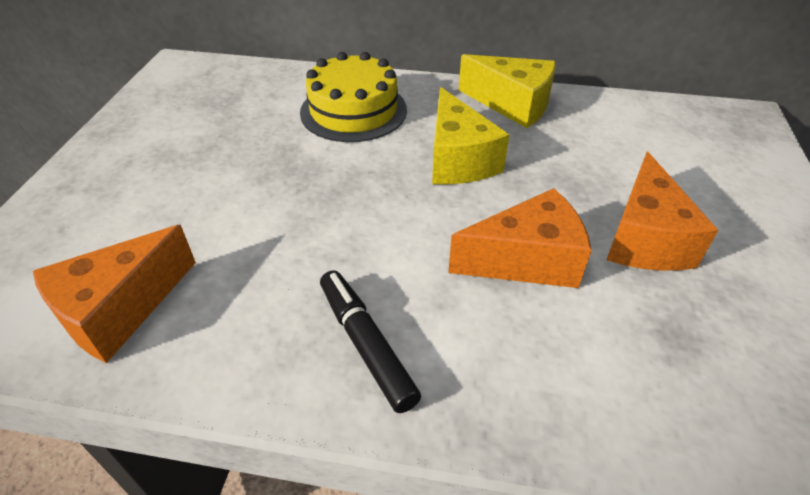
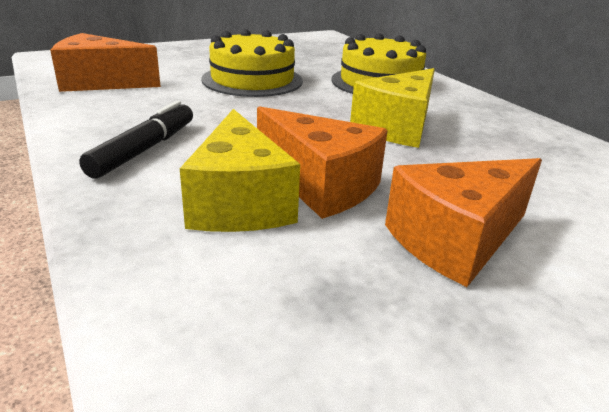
camera: 50 degrees right, 15 degrees down
(255, 184) = (252, 80): none -> yellow cake
(512, 105) = (519, 129): yellow cheese -> yellow cheese (239, 202)

